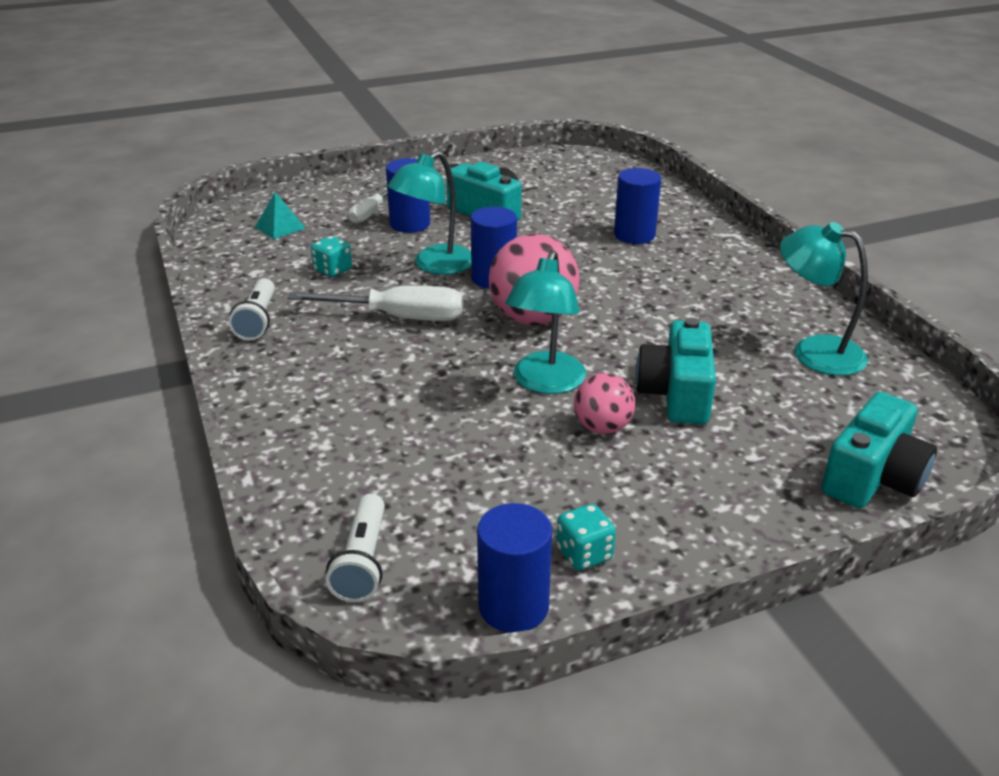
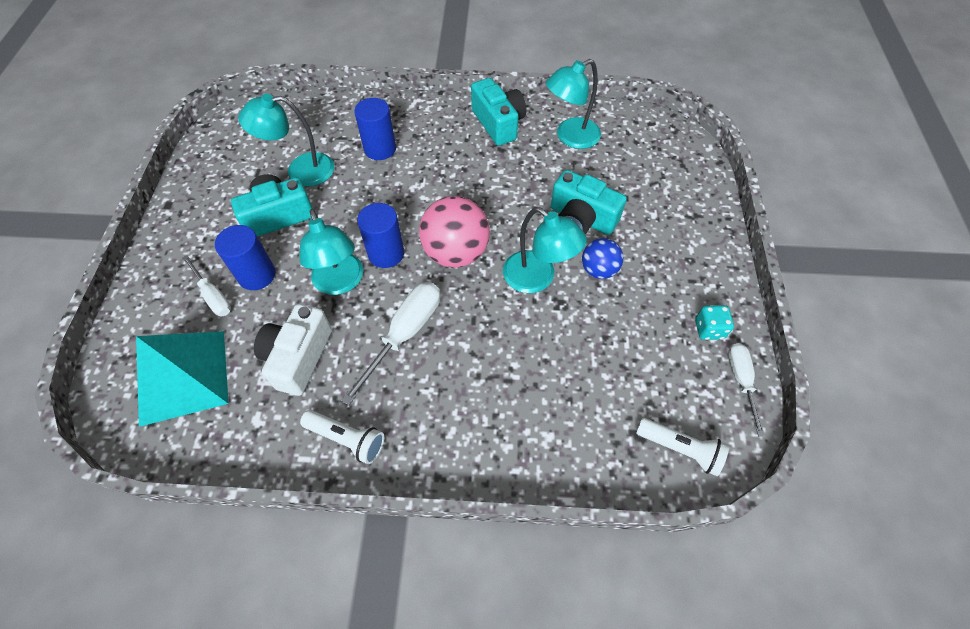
camera: 65 degrees left, 25 degrees up
(280, 227) = (183, 376): turquoise pyramid -> turquoise pyramid, size x2.24
(332, 270) = (298, 357): turquoise dice -> white camera
(513, 606) = (740, 381): blue cylinder -> white screwdriver
(556, 205) = (300, 171): none -> turquoise lamp
(602, 427) = (598, 270): pink ball -> blue ball
(873, 477) = (690, 177): turquoise camera -> turquoise camera (498, 123)

